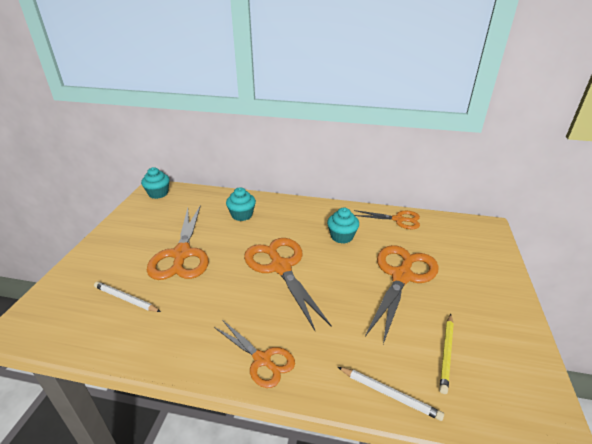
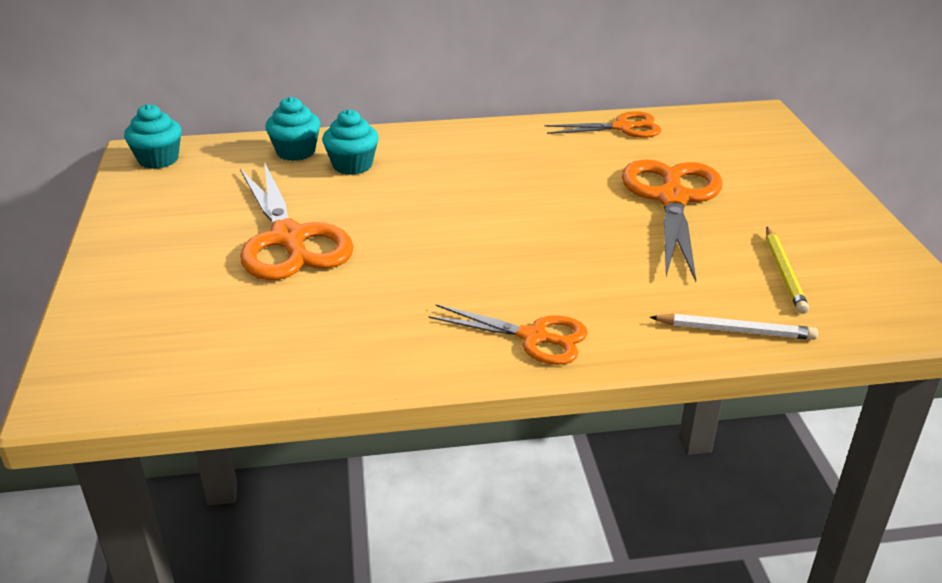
camera: 20 degrees left, 0 degrees up
(126, 299) = (241, 316): white pencil -> none
(280, 267) = (477, 223): orange scissors -> none
(342, 236) = (548, 166): turquoise cupcake -> turquoise cupcake (296, 152)

